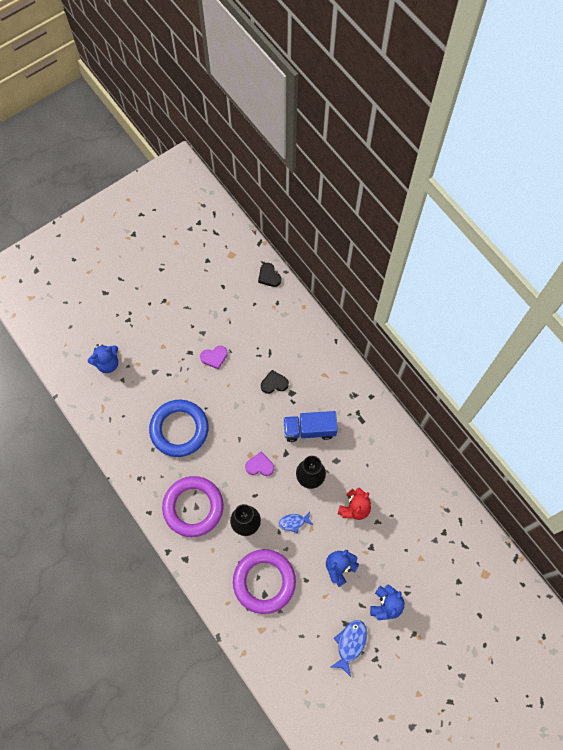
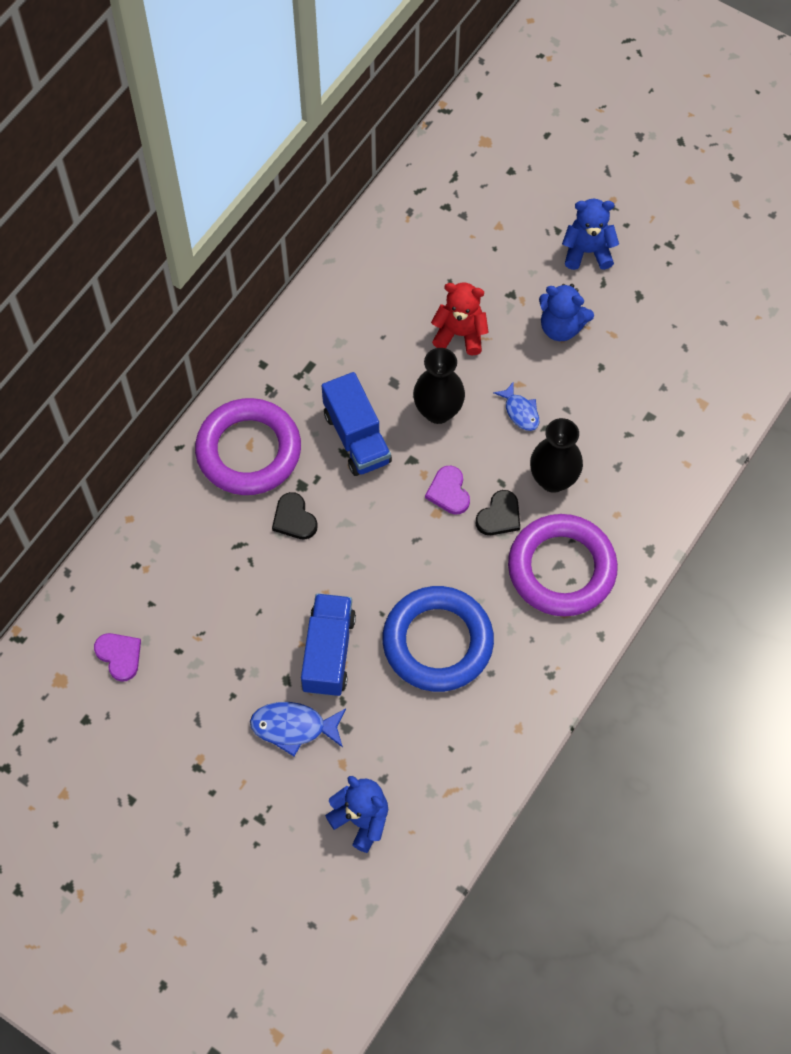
camera: 110 degrees left, 5 degrees down
(195, 376) = (328, 653): none -> blue truck
(214, 357) = (280, 634): purple heart -> purple heart (119, 656)
(264, 581) = (630, 423): purple ring -> purple ring (249, 451)
(269, 276) = (85, 597): black heart -> black heart (499, 516)
(350, 644) = (664, 281): blue fish -> blue fish (293, 727)

